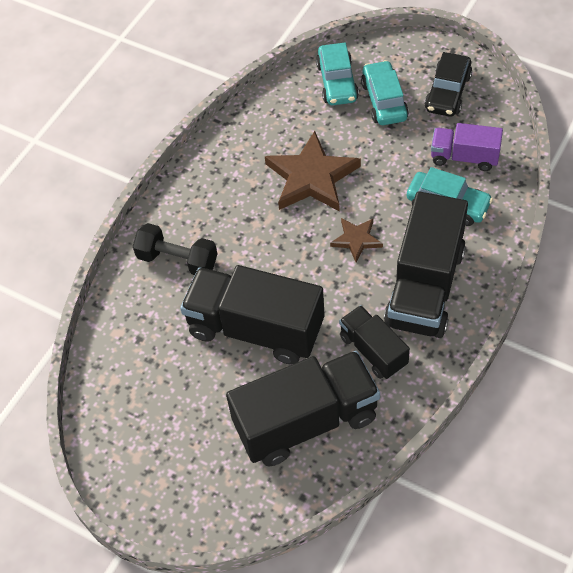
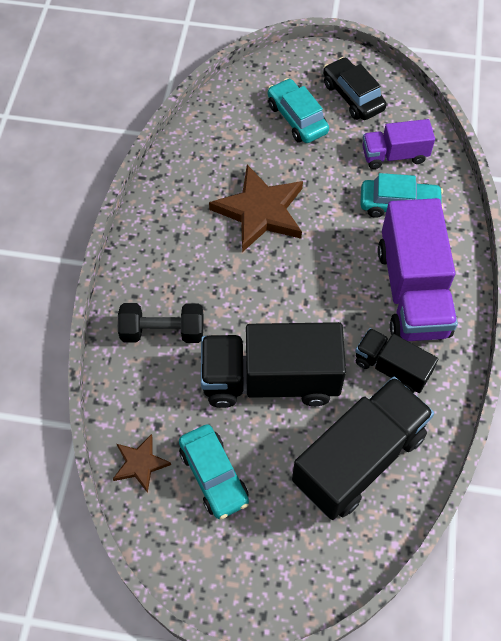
camera: 25 degrees left, 5 degrees up
(337, 82) = (244, 110): turquoise car -> turquoise car (214, 475)
(356, 240) = (329, 262): brown star -> brown star (140, 464)
(425, 287) = (412, 291): black truck -> purple truck
(448, 93) = (352, 96): black car -> black car turned 150 degrees clockwise

